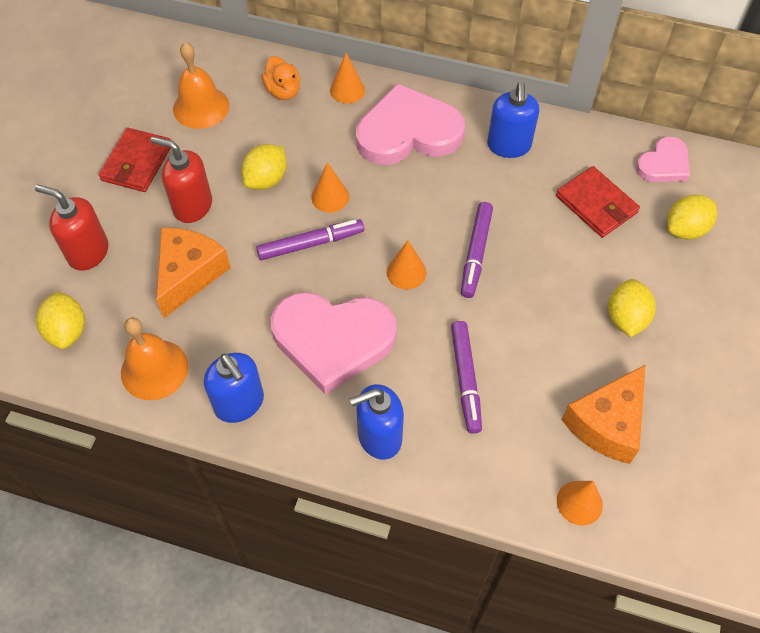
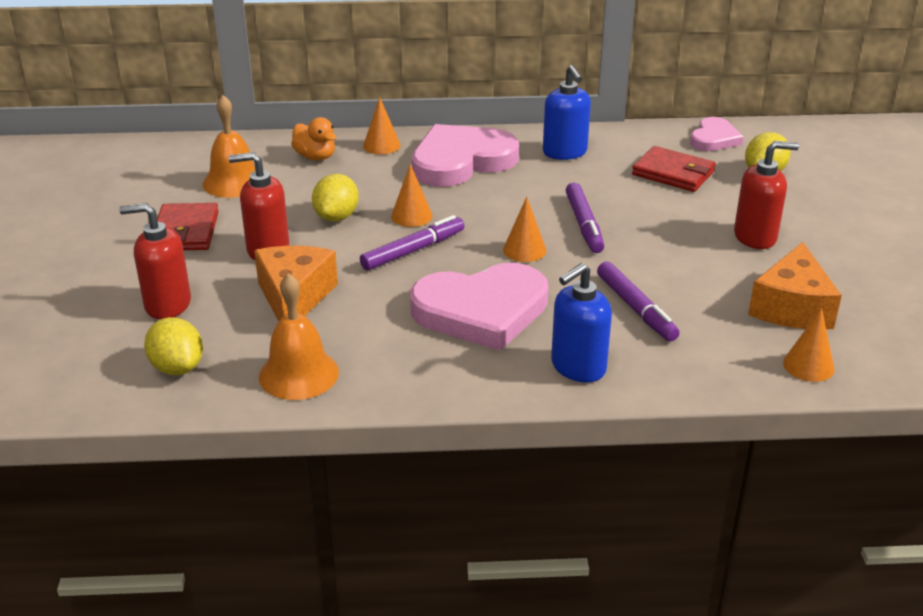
camera: 20 degrees left, 25 degrees down
(239, 403) = (412, 378): blue soap dispenser -> none
(626, 318) = (755, 237): yellow lemon -> red soap dispenser

